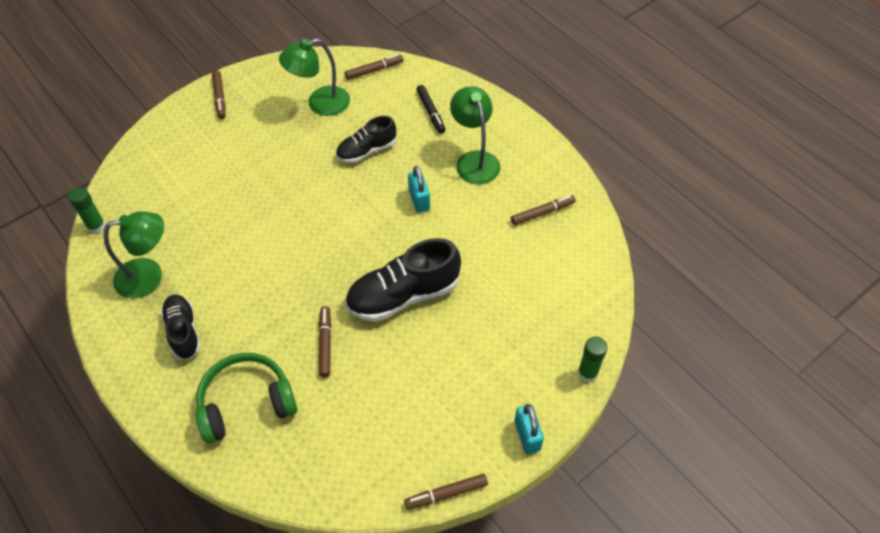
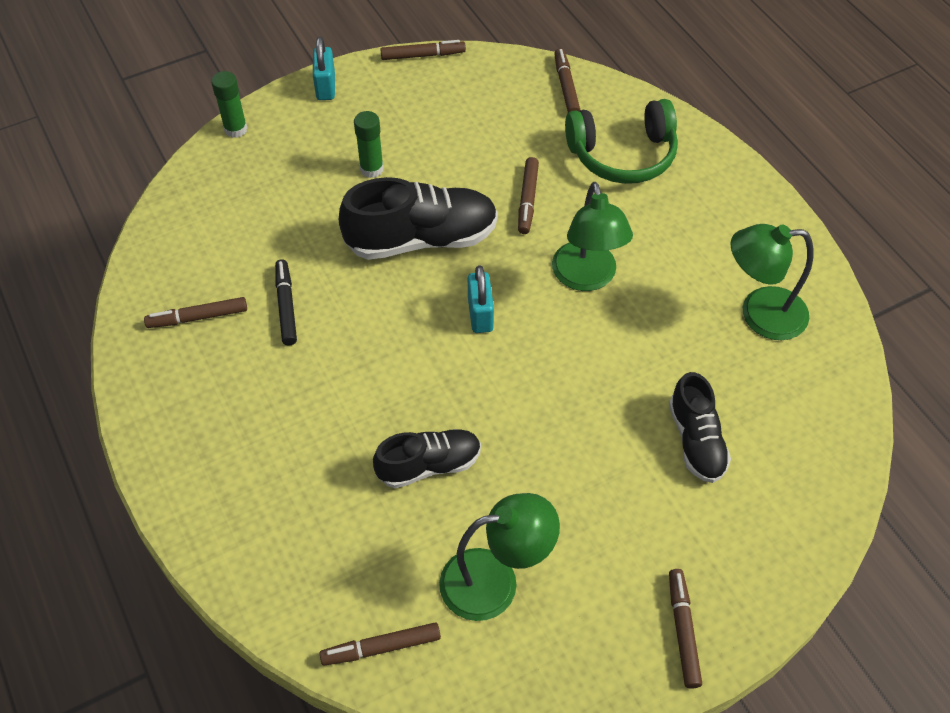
camera: 170 degrees left, 0 degrees up
(96, 226) = (854, 401): green glue stick -> green glue stick (371, 169)
(183, 332) = (703, 238): black shoe -> black shoe (696, 440)
(300, 477) = (566, 86): none -> brown marker
(419, 200) = (367, 365): turquoise padlock -> turquoise padlock (480, 314)
(431, 112) = (302, 526): black marker -> black marker (286, 306)
(474, 160) = (262, 418): green lamp -> green lamp (586, 278)

